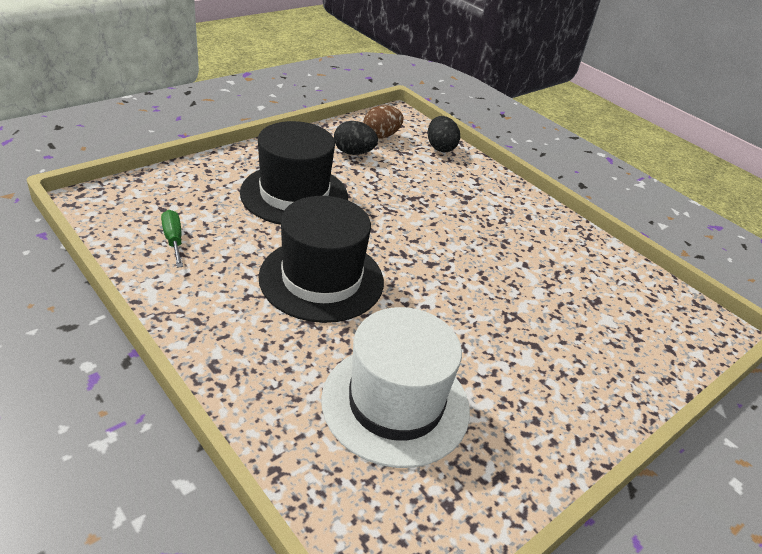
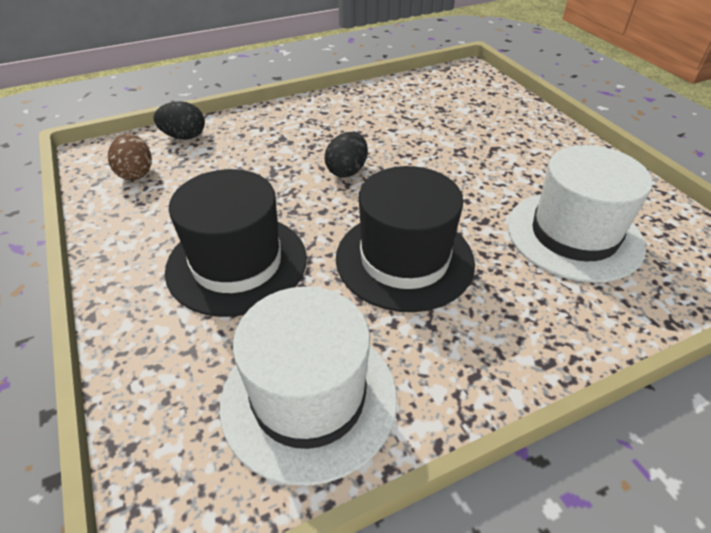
camera: 70 degrees left, 5 degrees up
(173, 240) = (309, 398): green screwdriver -> white hat
(353, 153) = (163, 200): black egg -> black egg (347, 171)

